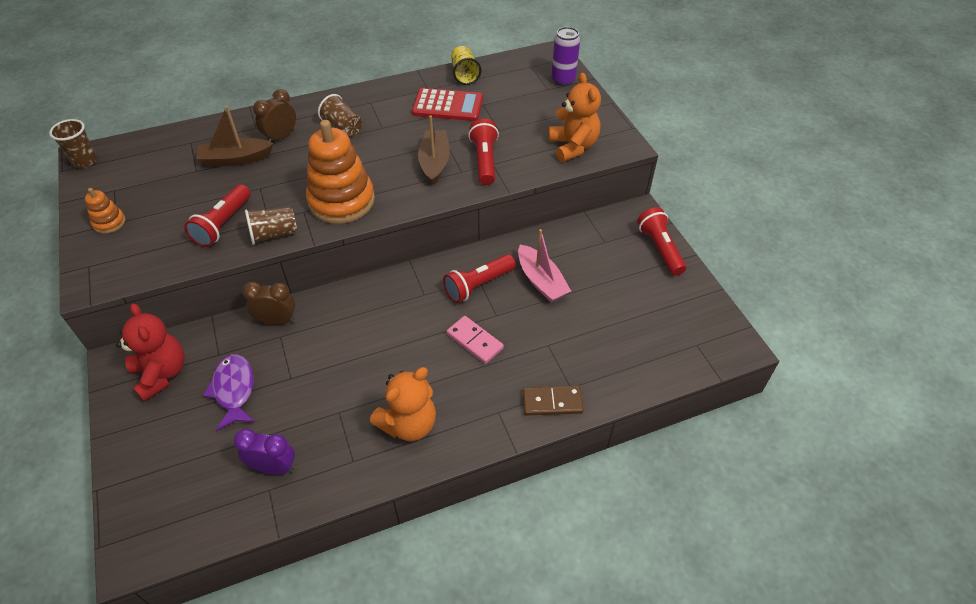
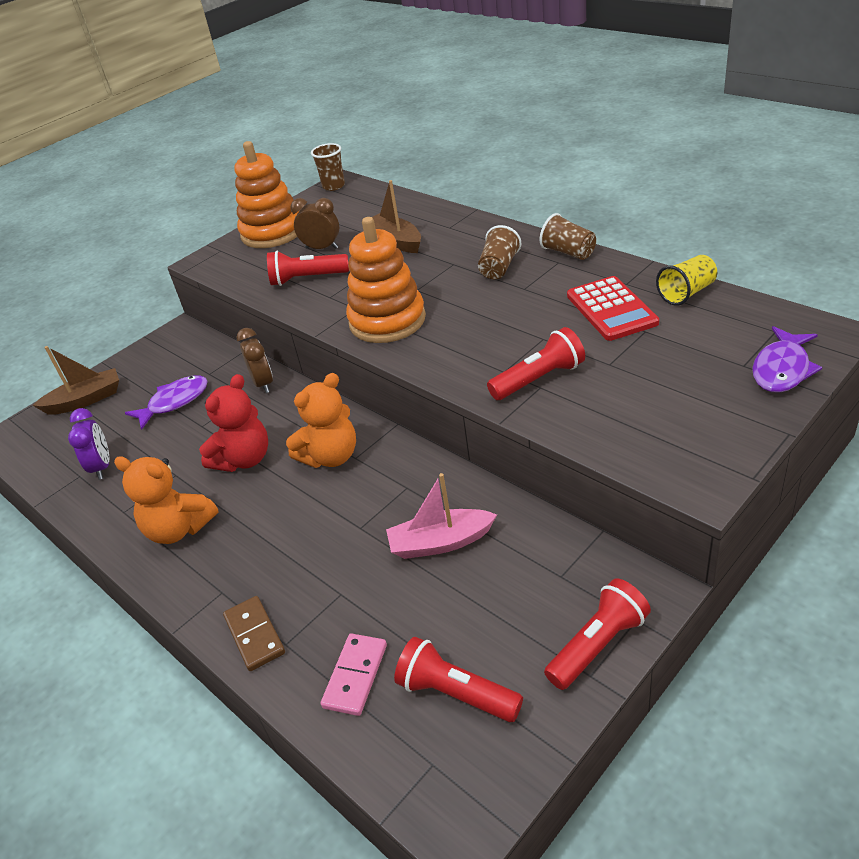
camera: 70 degrees right, 10 degrees down
(109, 222) = (272, 232): orange stacking toy -> orange stacking toy, size x2.18
(161, 374) = (175, 357): red teddy bear -> red teddy bear (244, 459)
(274, 234) = (313, 308): brown cup -> brown cup (568, 252)
(281, 137) = (449, 245): brown clock -> brown clock (322, 248)
(434, 163) = (500, 347): brown boat -> brown boat (85, 400)
(475, 341) = (311, 527): pink domino -> pink domino (355, 676)
(478, 285) = (396, 492): red flashlight -> red flashlight (456, 693)
(541, 281) = (441, 542): pink boat -> pink boat turned 45 degrees clockwise
(563, 80) = (782, 369): purple can -> purple fish
(573, 147) = (643, 437): orange teddy bear -> orange teddy bear (331, 456)

